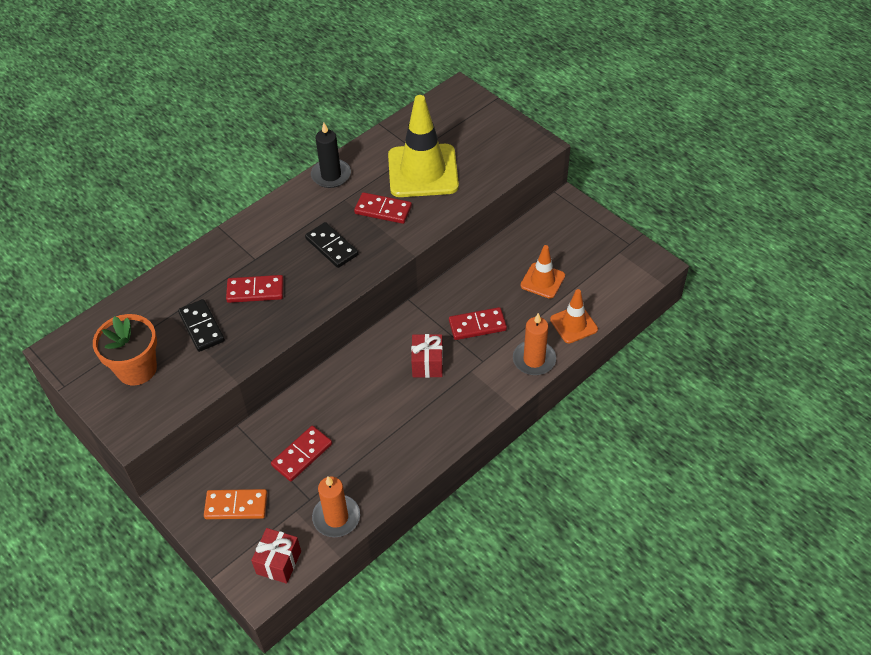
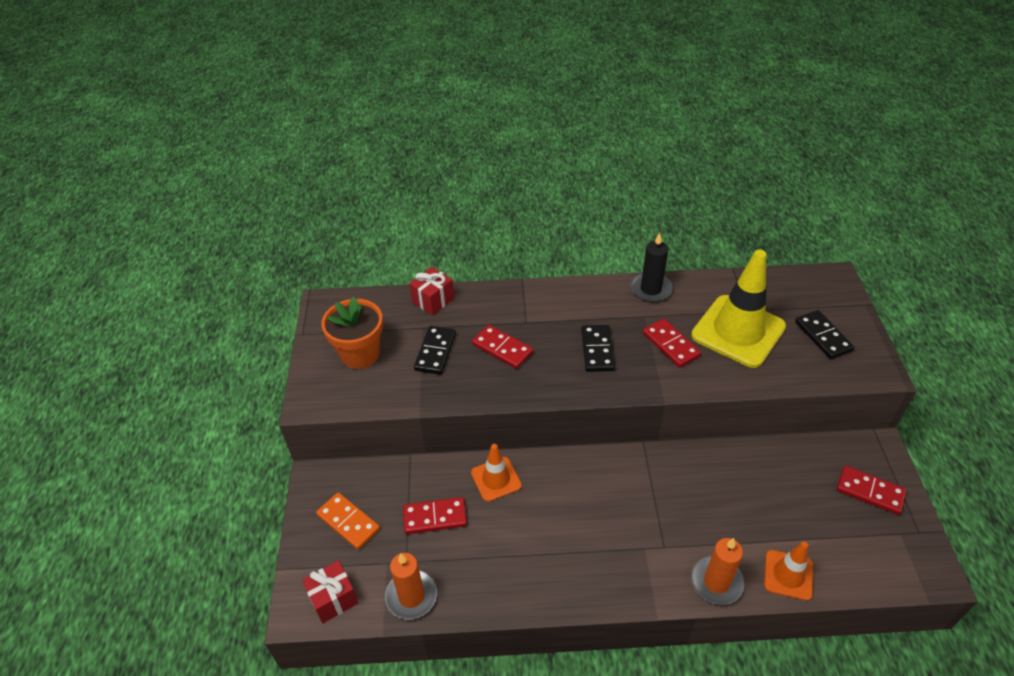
camera: 40 degrees right, 5 degrees down
(427, 364) = (610, 513): red gift -> red gift (433, 300)
(477, 325) = (687, 509): red domino -> red domino (870, 492)
(483, 141) = (823, 336): none -> black domino
(542, 281) = (790, 508): orange traffic cone -> orange traffic cone (496, 479)

